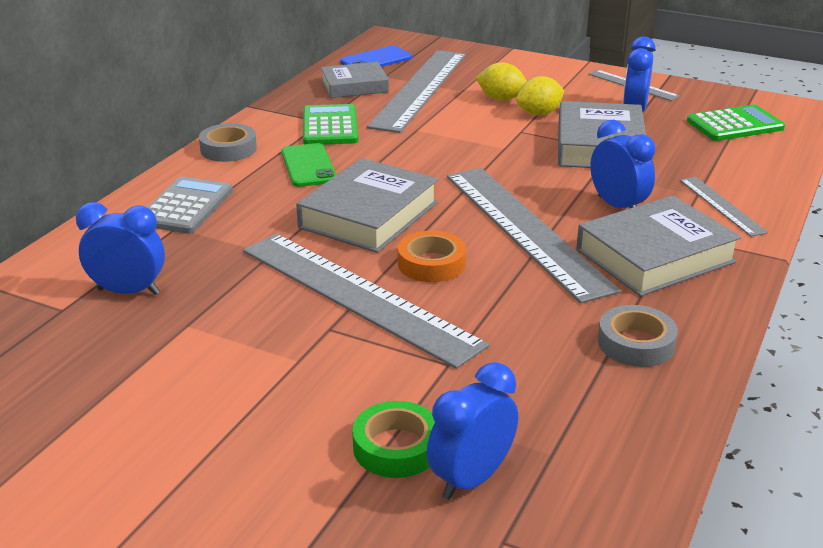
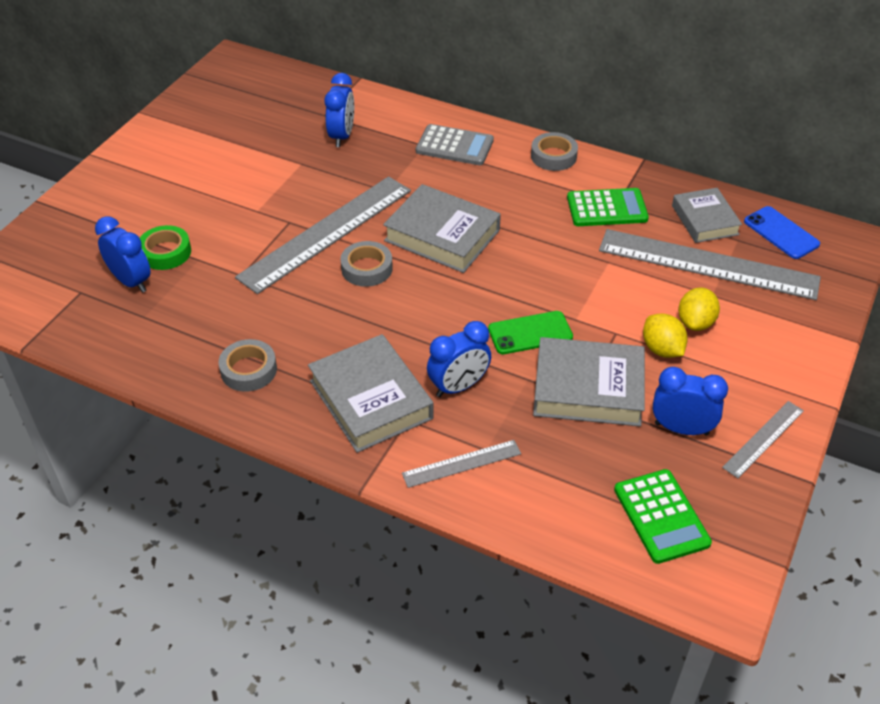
camera: 90 degrees right, 15 degrees up
(308, 166) = (526, 200): green phone -> green phone (530, 333)
(431, 264) = (367, 268): orange tape -> grey tape
(525, 230) = (417, 323): grey ruler -> none

